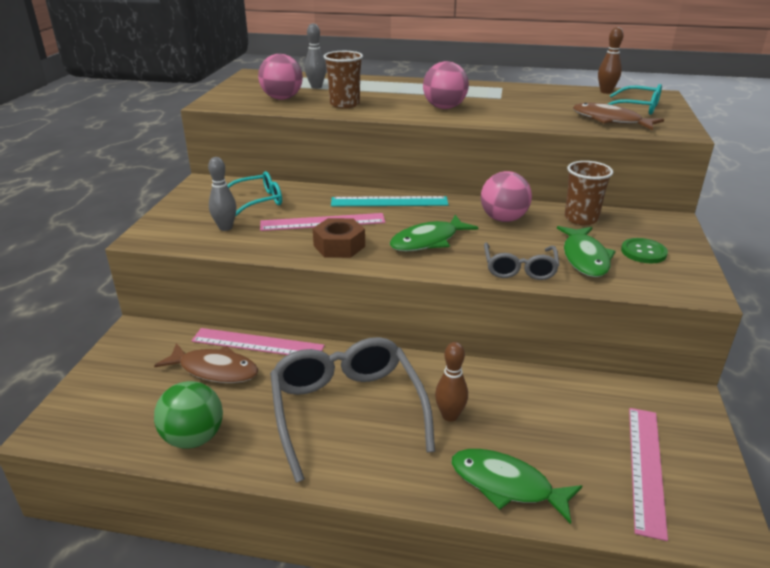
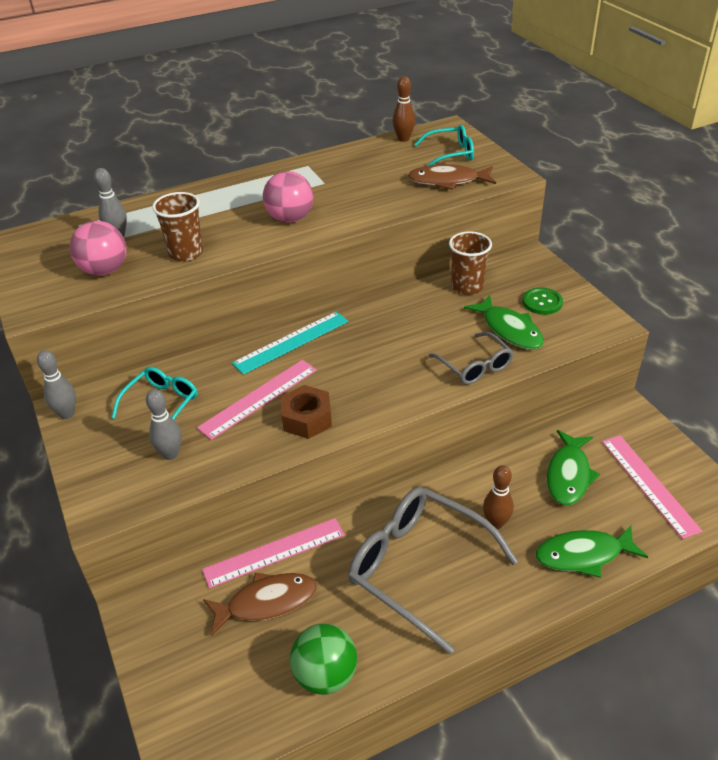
camera: 35 degrees left, 10 degrees up
(199, 185) = (67, 414): none -> grey bowling pin
(428, 241) = (376, 373): green fish -> green fish (568, 475)
(503, 219) = (409, 316): pink ball -> none

